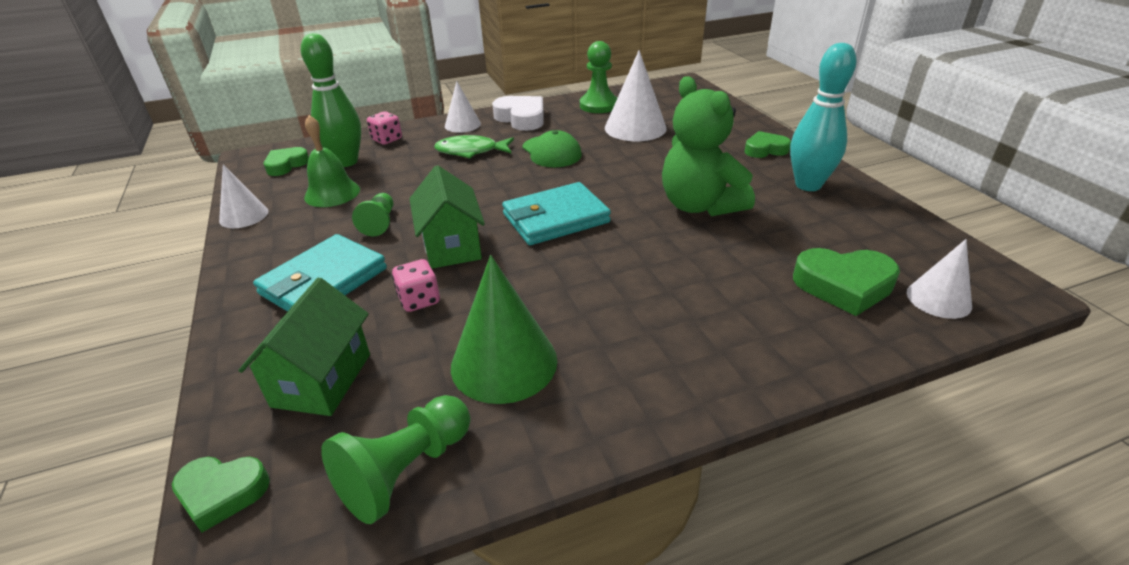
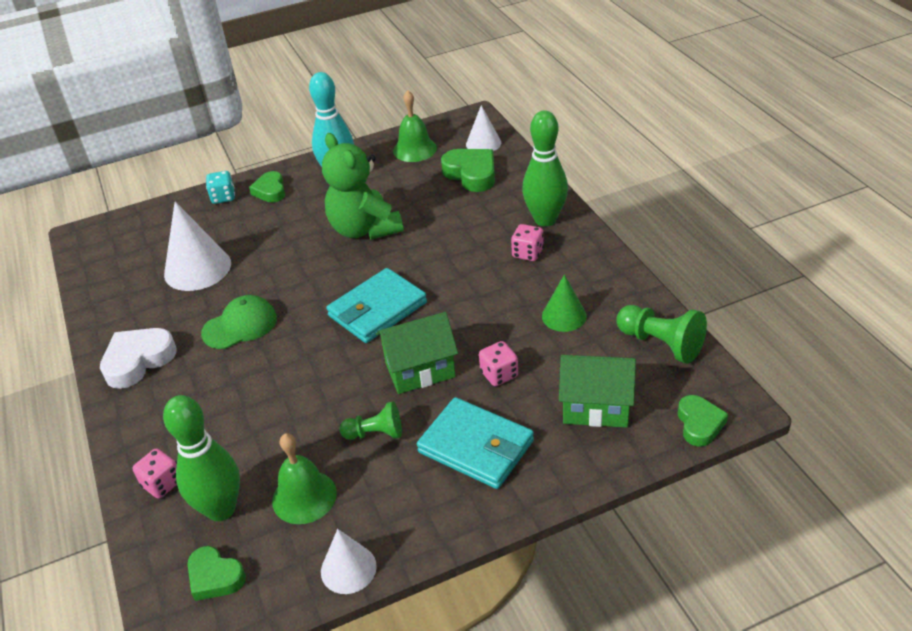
camera: 90 degrees left, 5 degrees up
(462, 125) = (138, 414): white cone -> none
(471, 151) = (221, 392): green fish -> none
(504, 362) = (564, 316): green cone -> green cone, size x0.60
(556, 218) = (377, 309): turquoise wallet -> turquoise wallet turned 75 degrees clockwise
(598, 105) = (124, 298): green pawn -> none
(648, 334) = (527, 253): none -> pink dice
(699, 206) = (364, 229): green teddy bear -> green teddy bear turned 90 degrees clockwise
(735, 358) = (545, 219): none -> green bowling pin
(748, 129) = (223, 197): none -> turquoise dice
(843, 286) = (471, 174): green heart -> green heart turned 45 degrees counterclockwise
(890, 236) = (415, 149): none -> green bell

